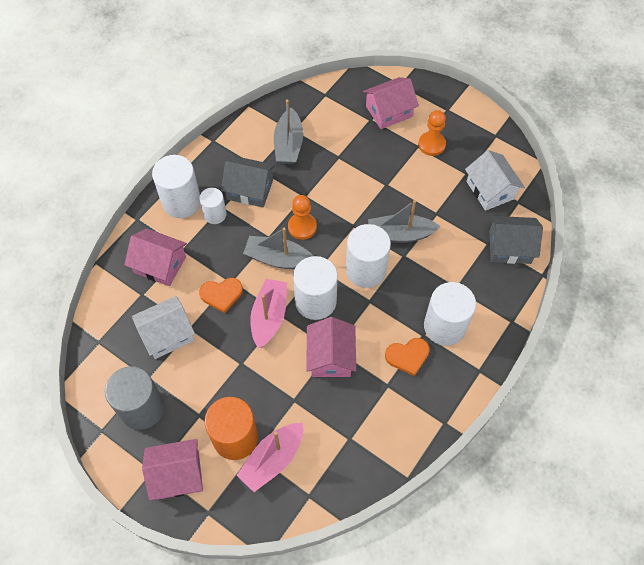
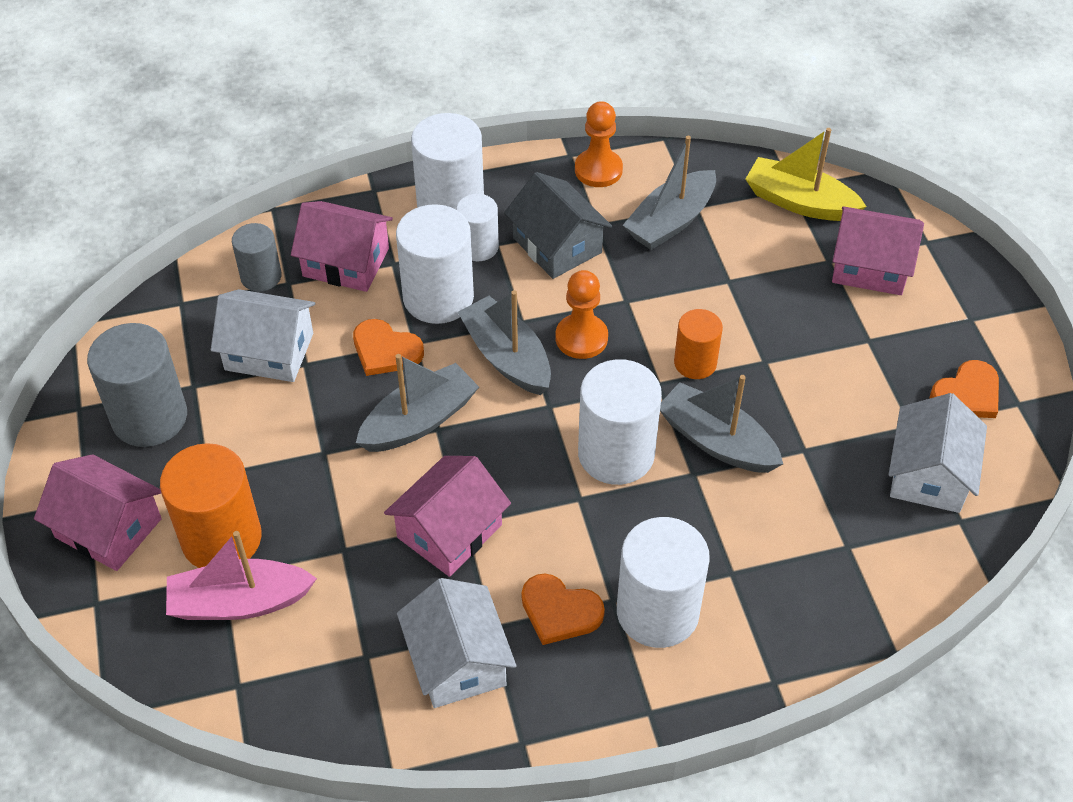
camera: 40 degrees right, 10 degrees down
(125, 300) = (261, 276): none -> grey cylinder
(160, 264) = (346, 262): pink house -> pink house turned 45 degrees counterclockwise
(269, 317) = (419, 421): pink boat -> grey boat
(315, 301) = (502, 445): white cylinder -> white cylinder (438, 297)
(334, 99) = (799, 202): none -> yellow boat
(359, 205) = (695, 363): none -> orange cylinder
(388, 410) = (458, 661): none -> white house
(431, 144) = (894, 351): orange pawn -> orange pawn (598, 170)
(474, 144) = (967, 394): none -> orange heart
(509, 247) = (879, 575): grey house -> none

